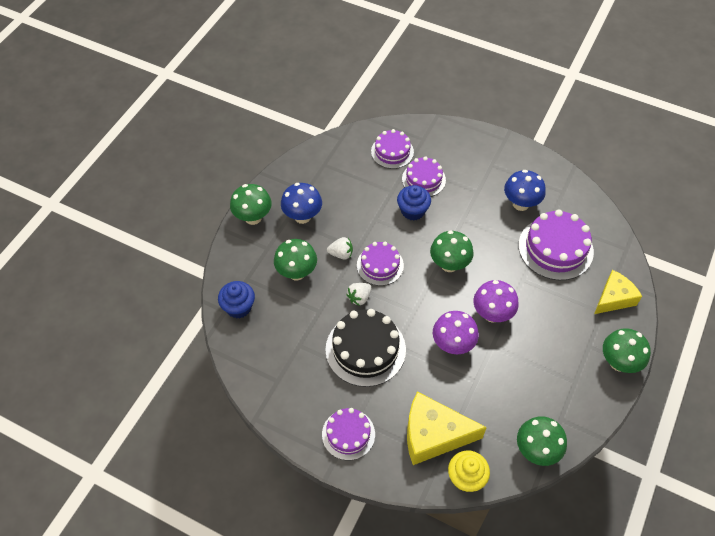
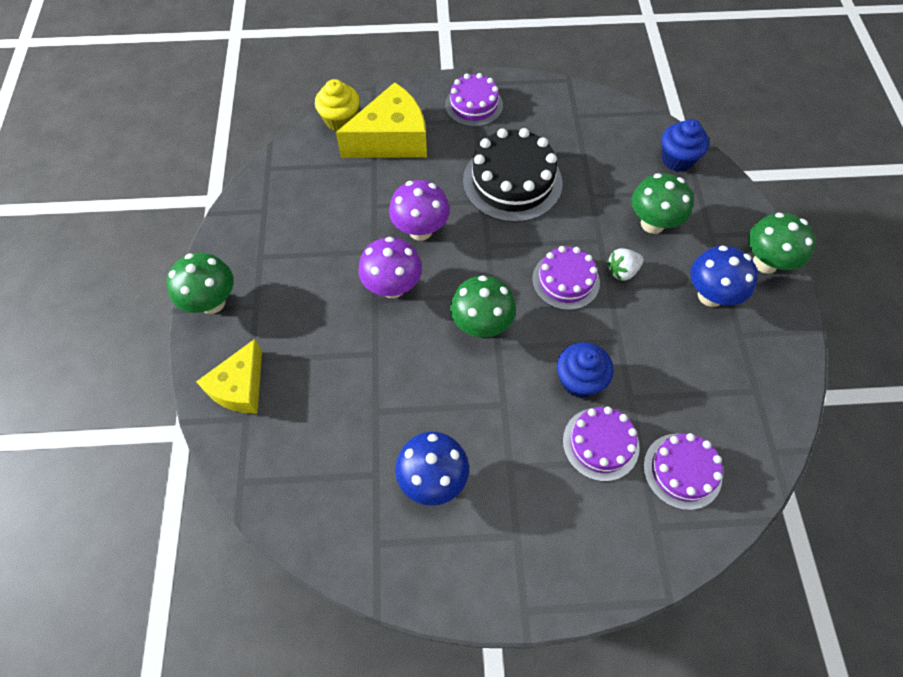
camera: 150 degrees right, 5 degrees up
(359, 298) = (560, 230): white strawberry -> none
(536, 450) = (280, 171): green mushroom -> none
(555, 248) = (348, 426): purple cake -> none

